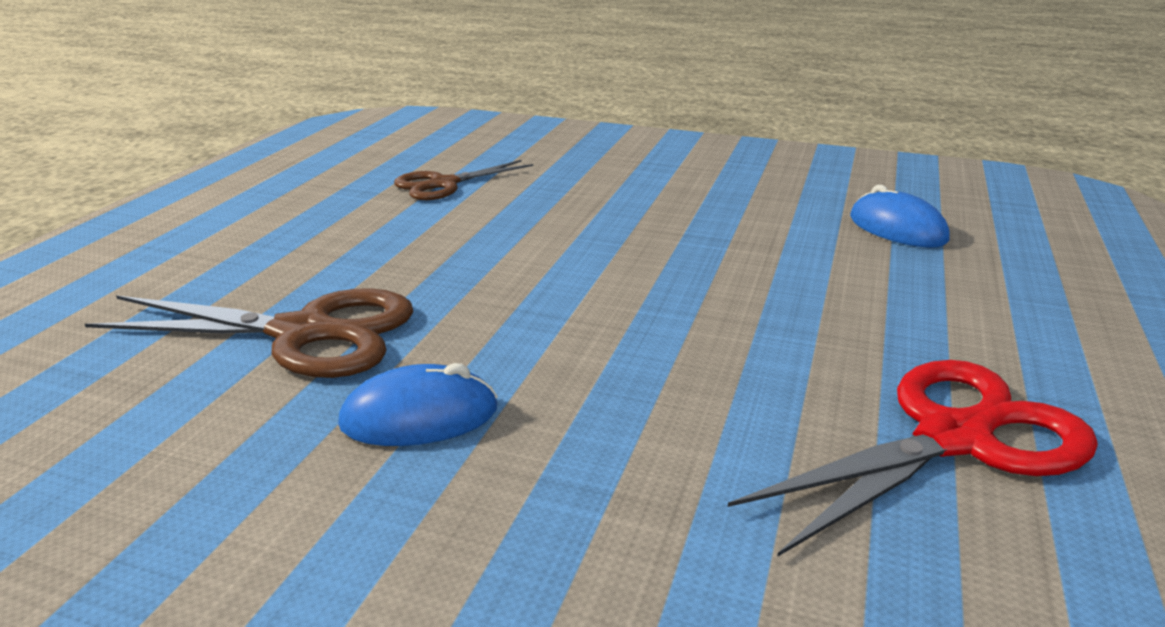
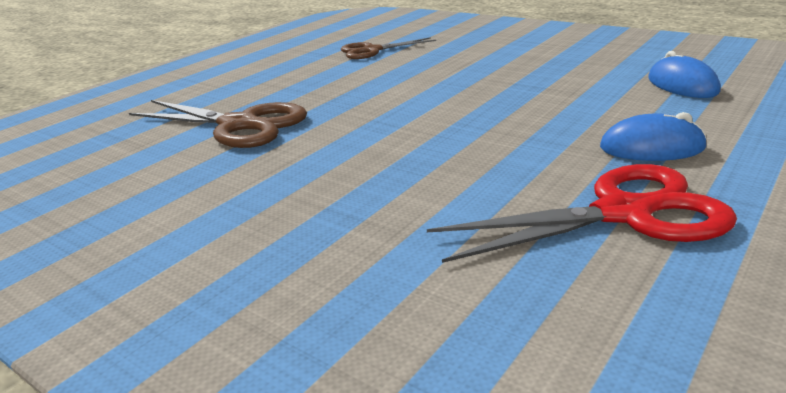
camera: 20 degrees right, 0 degrees up
(419, 417) = (276, 171): blue mouse -> blue mouse (651, 147)

